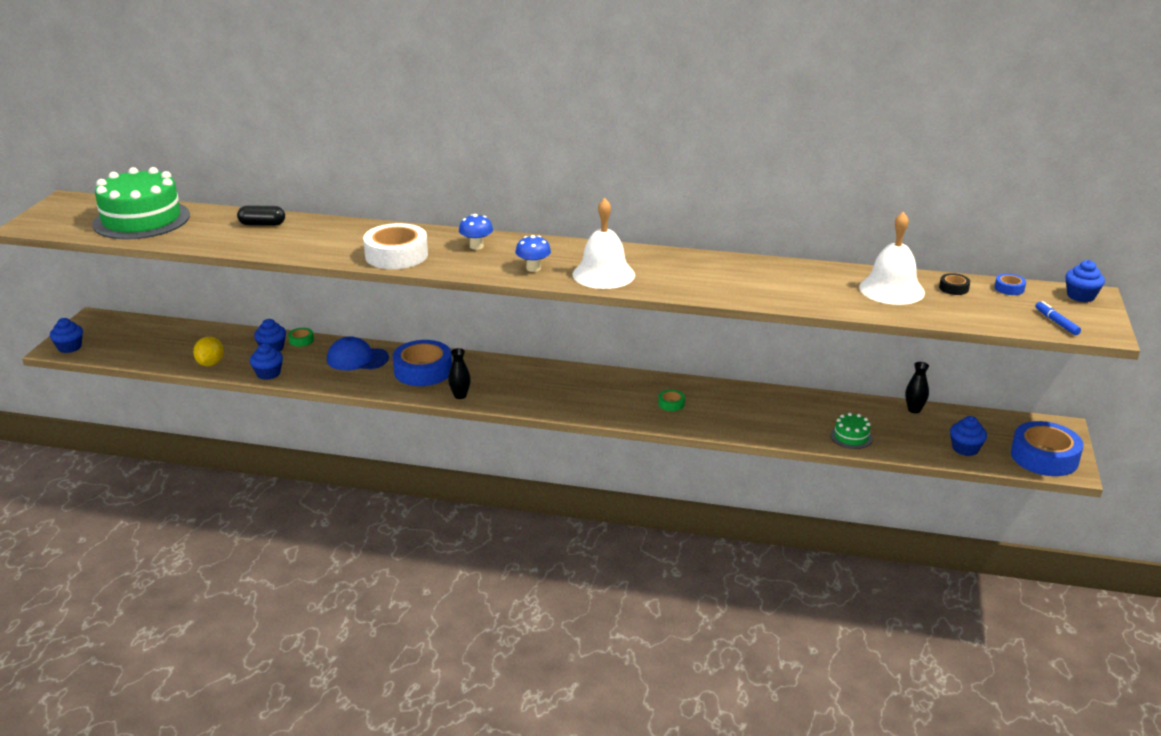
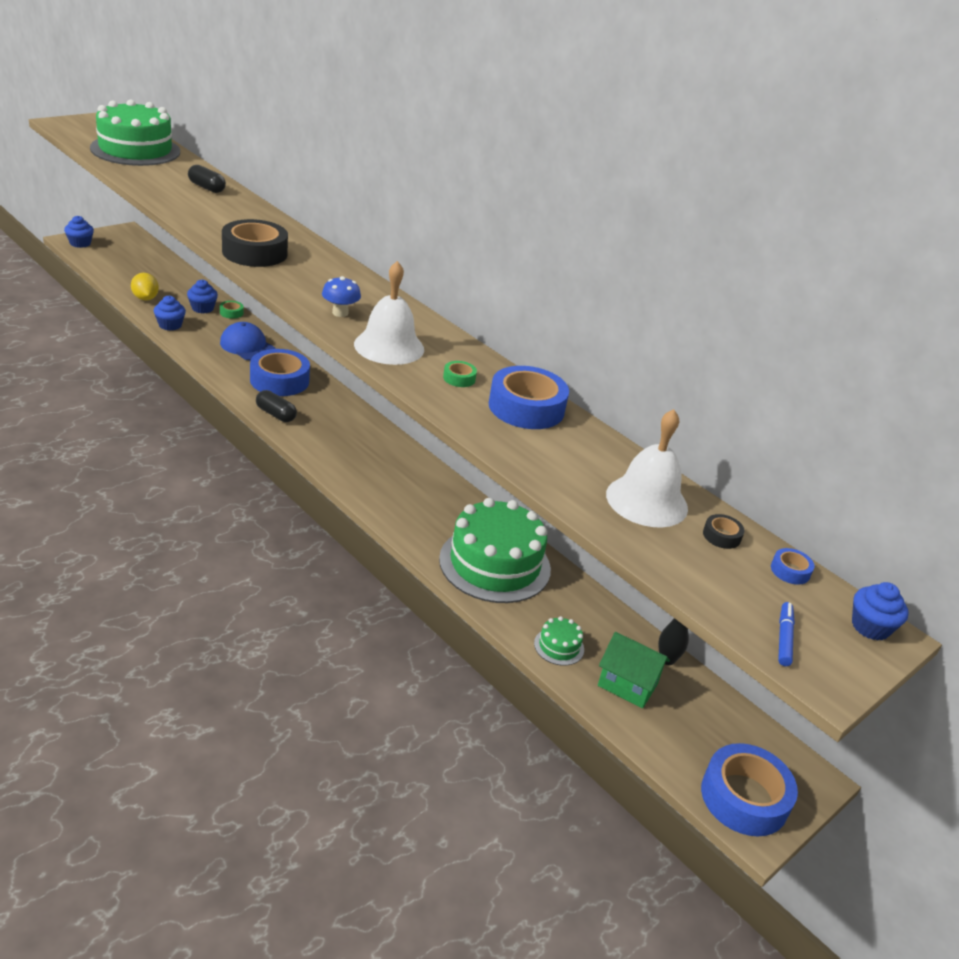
camera: 30 degrees right, 5 degrees up
(210, 363) = (145, 298): yellow lemon -> yellow lemon turned 60 degrees counterclockwise
(396, 255) = (255, 252): white tape -> black tape
(460, 395) = (275, 414): black vase -> black capsule
(476, 246) = (329, 274): blue mushroom -> none
(671, 404) = (435, 517): green tape -> green tape (459, 378)
(745, 271) = (526, 407): none -> blue tape
(748, 411) = (495, 564): none -> green cake
(914, 435) = (627, 685): none -> green house
(965, 449) = (664, 732): blue cupcake -> none

